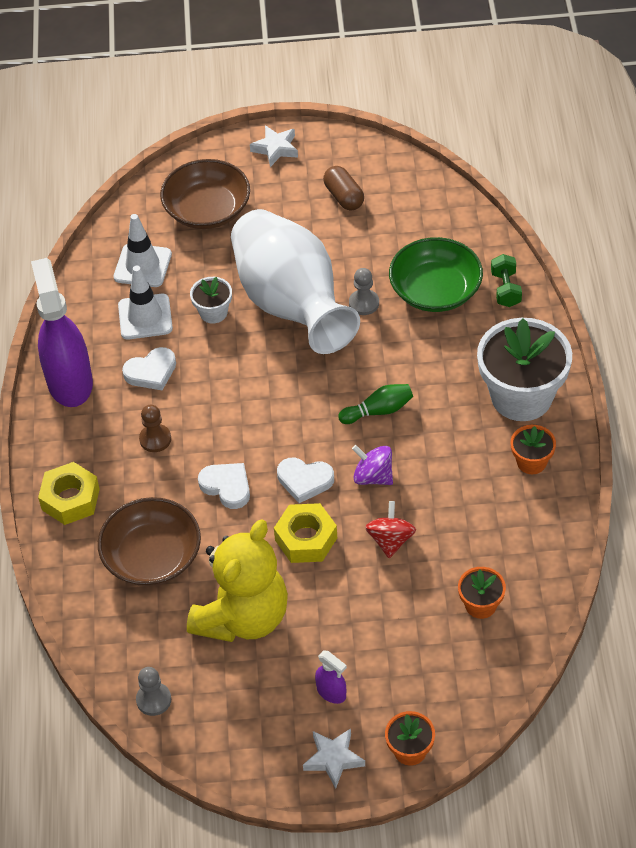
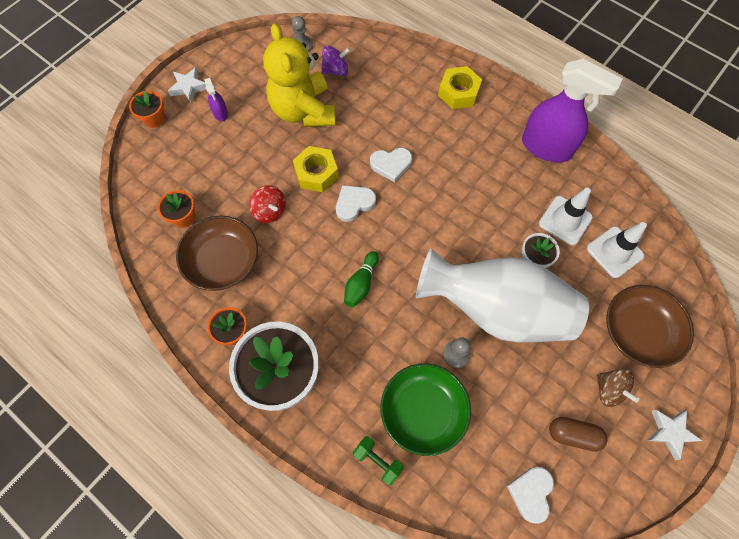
camera: 130 degrees right, 15 degrees up
(151, 372) = (515, 191): white heart -> white heart (531, 493)
(152, 556) = (383, 101): brown bowl -> brown bowl (222, 261)
(155, 439) = (460, 157): brown pawn -> none
(281, 198) = (609, 390): none -> brown spinning top
(331, 692) = (220, 113): purple spray bottle -> purple spray bottle turned 105 degrees counterclockwise
(373, 476) = (319, 239): purple spinning top -> purple spinning top (335, 70)

